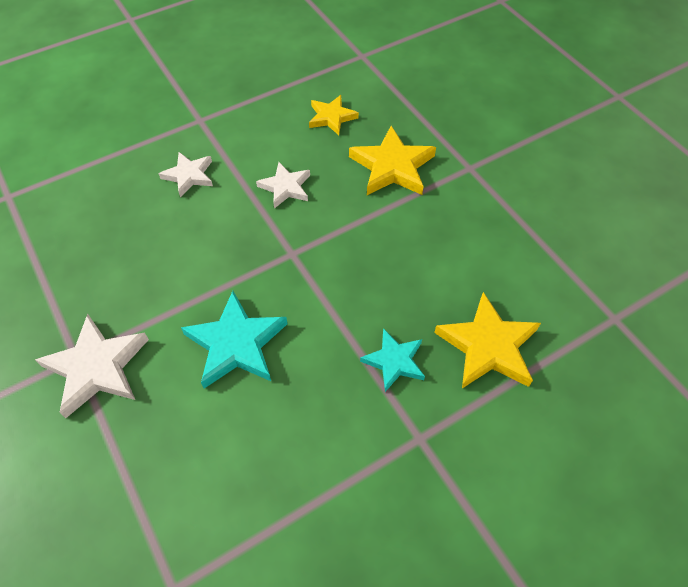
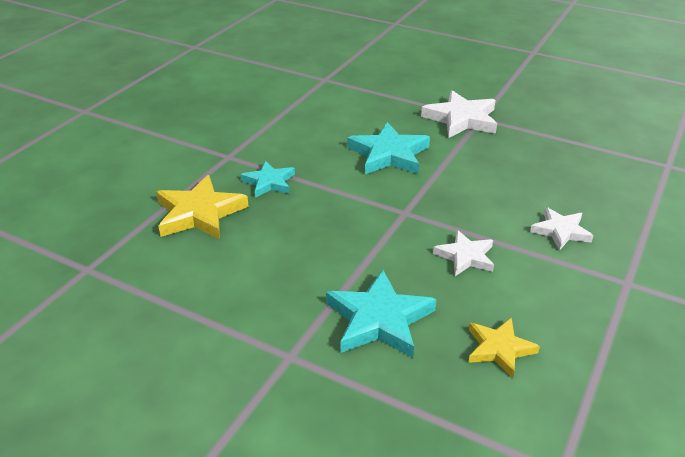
camera: 150 degrees right, 20 degrees down
(392, 167) = (379, 319): yellow star -> turquoise star

